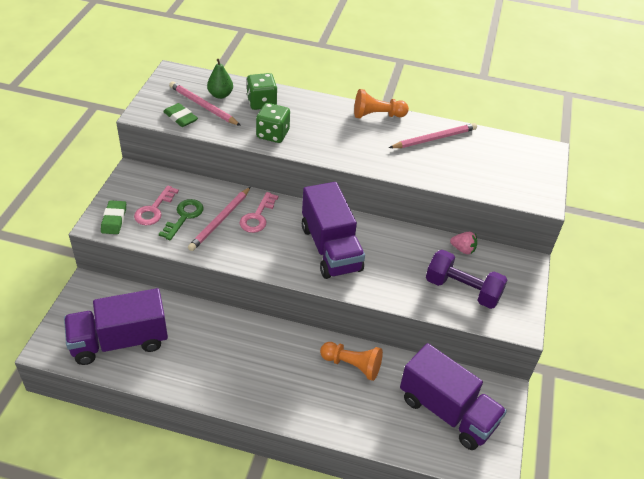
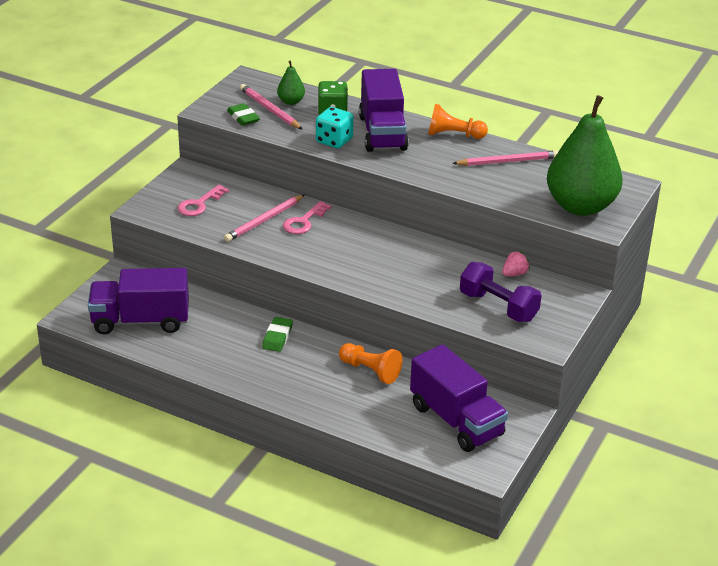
camera: 15 degrees right, 10 degrees down
(114, 219) = (157, 208): green eraser -> green eraser (277, 337)
(184, 217) = (228, 213): green key -> none
(273, 134) = (334, 141): green dice -> turquoise dice
(330, 248) = (371, 256): purple truck -> purple truck (382, 133)
(463, 249) = (514, 274): pink strawberry -> pink strawberry turned 75 degrees counterclockwise
(515, 180) = (580, 206): none -> green pear

